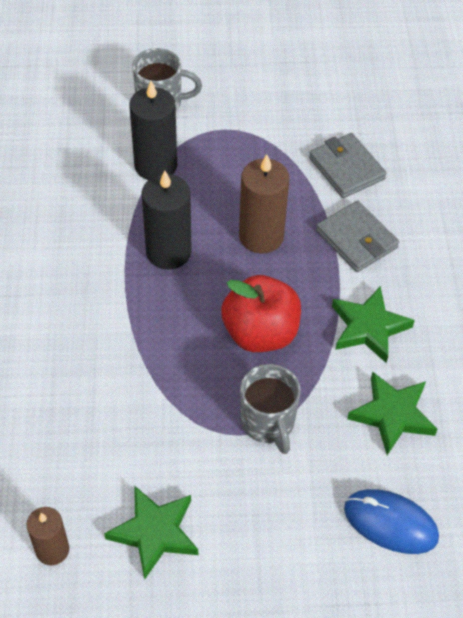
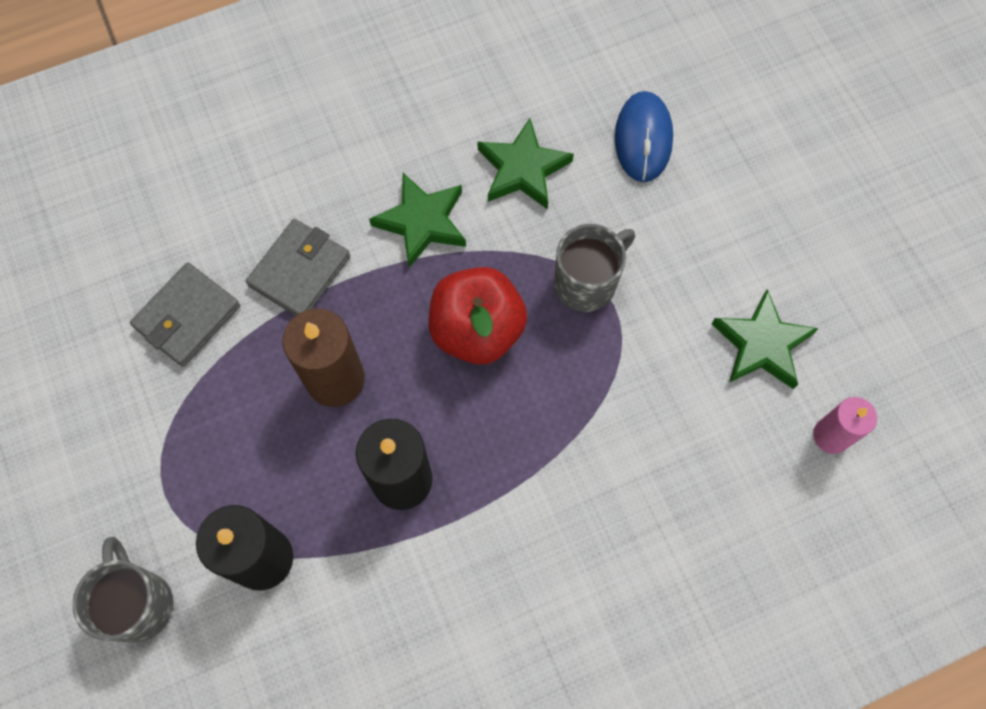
camera: 110 degrees left, 15 degrees up
(52, 550) = (831, 436): brown candle -> pink candle

